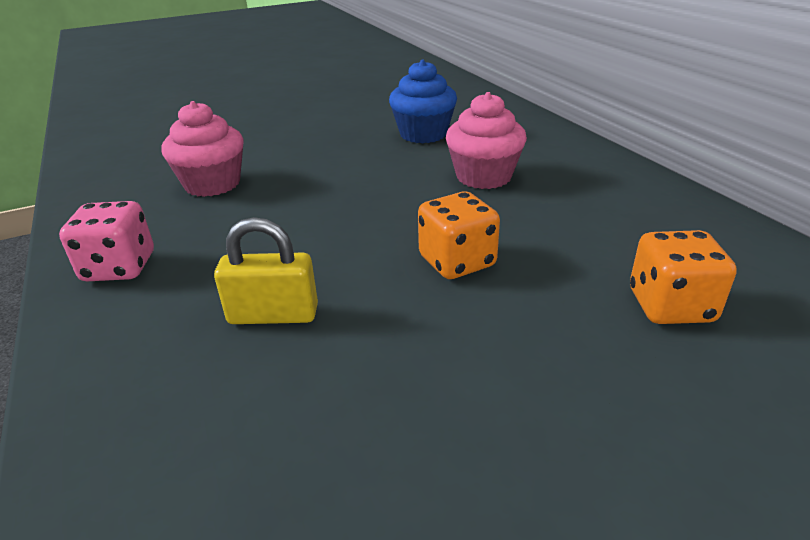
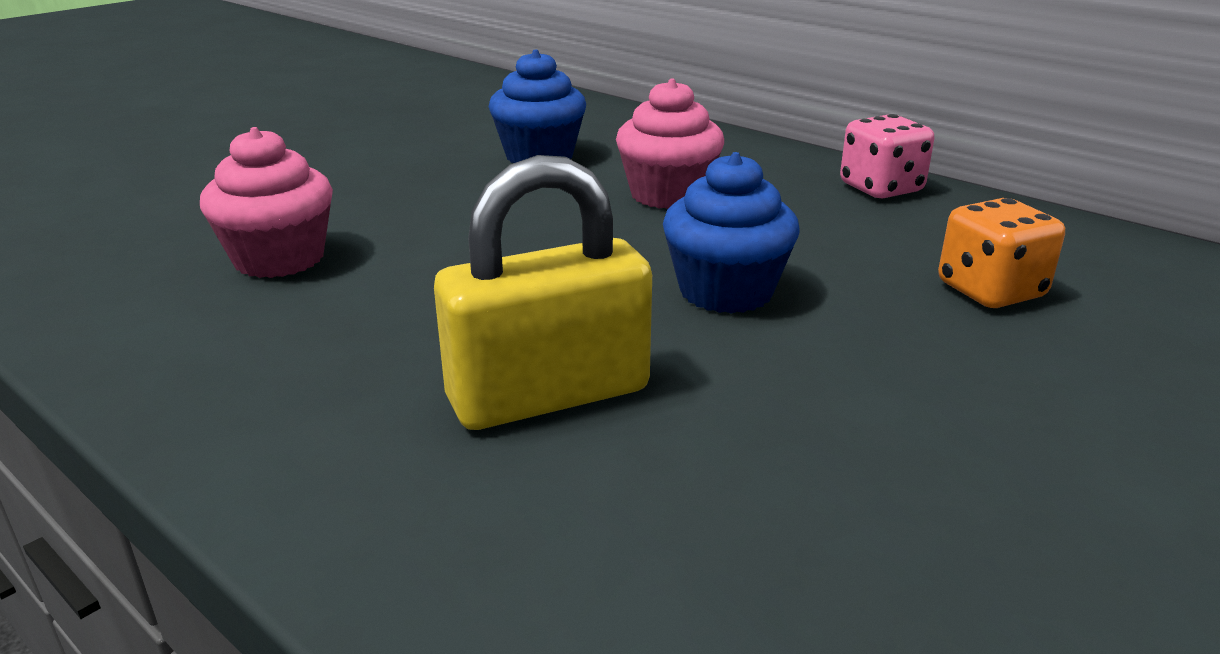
camera: 25 degrees left, 5 degrees down
(119, 267) = (241, 389): pink dice -> pink dice (881, 188)
(273, 315) = (548, 395): yellow padlock -> yellow padlock, size x1.55
(457, 262) = (726, 291): orange dice -> blue cupcake

